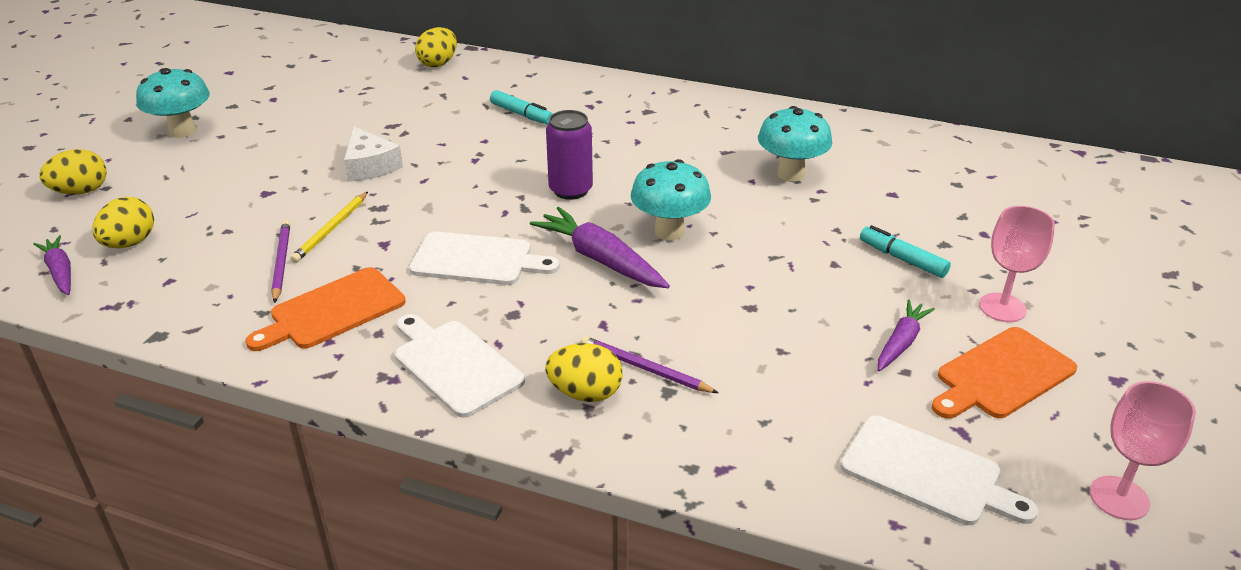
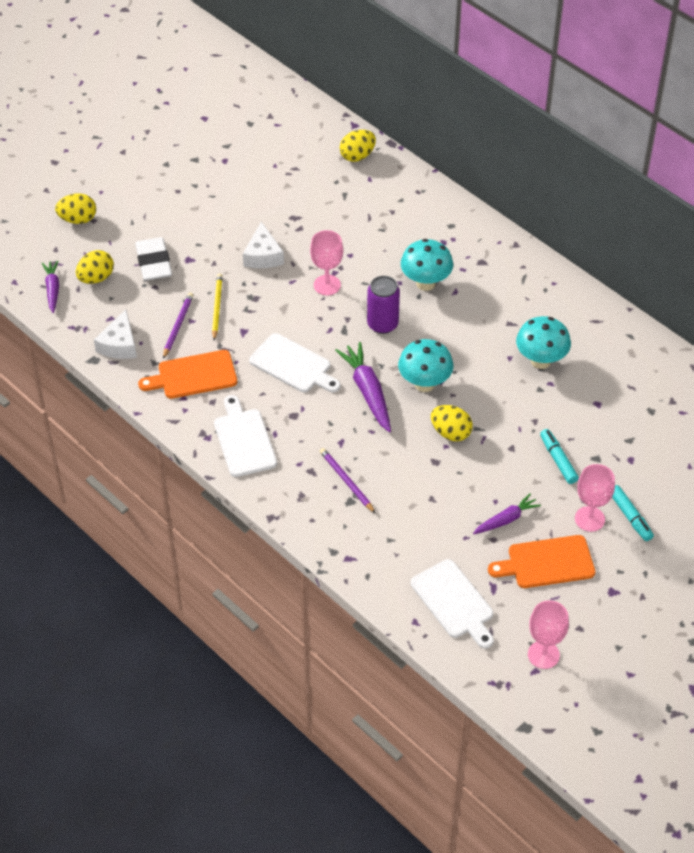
camera: 25 degrees right, 15 degrees up
(183, 131) = (154, 177): turquoise mushroom -> turquoise mushroom (425, 283)
(195, 306) = (119, 344): none -> white cheese
(215, 207) = (154, 263): none -> white eraser
(331, 229) = (217, 307): yellow pencil -> yellow pencil turned 135 degrees clockwise
(473, 172) = (327, 285): none -> pink goblet
(522, 114) = (389, 236): turquoise marker -> turquoise marker (630, 517)
(585, 393) = (304, 485): yellow egg -> yellow egg (450, 433)

